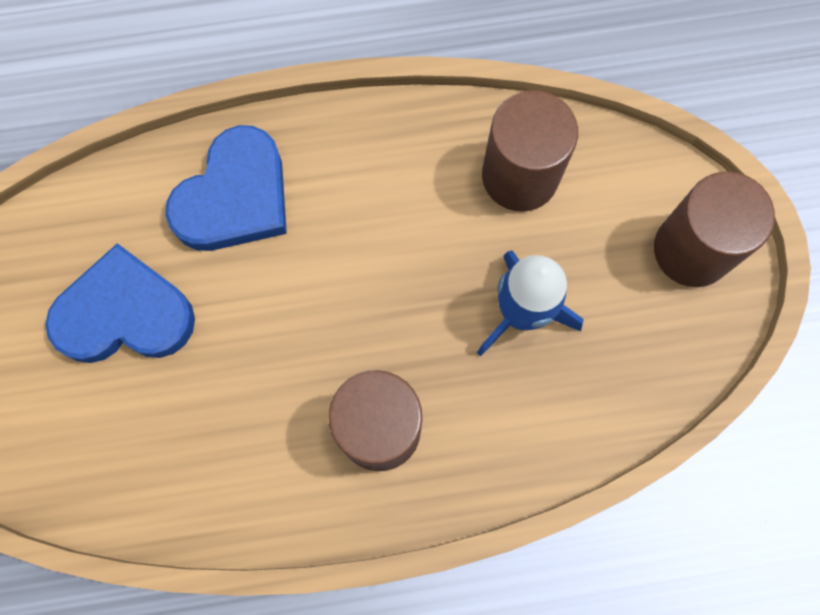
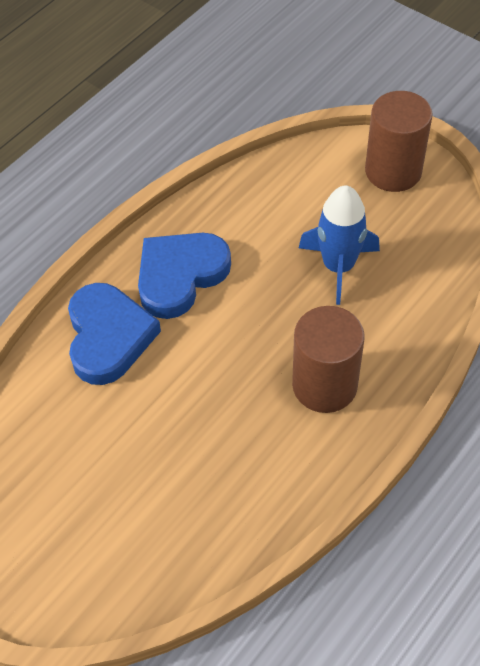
camera: 40 degrees left, 20 degrees down
(125, 314) = (103, 451): blue heart -> blue heart (180, 276)
(520, 176) = (265, 204): brown cylinder -> none

